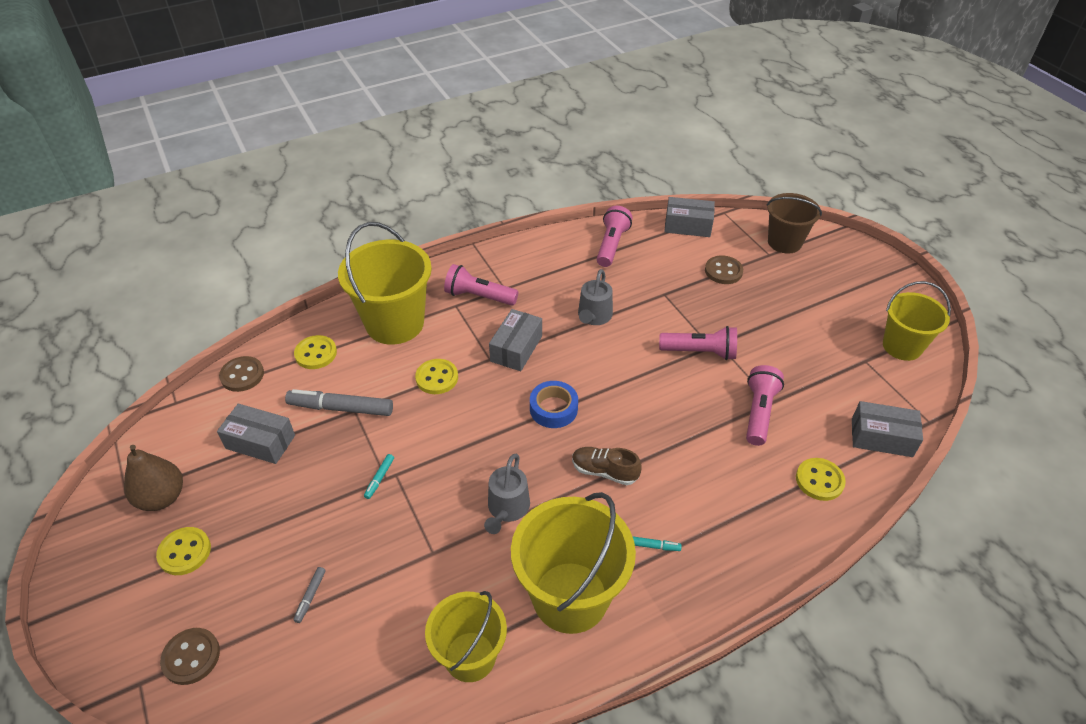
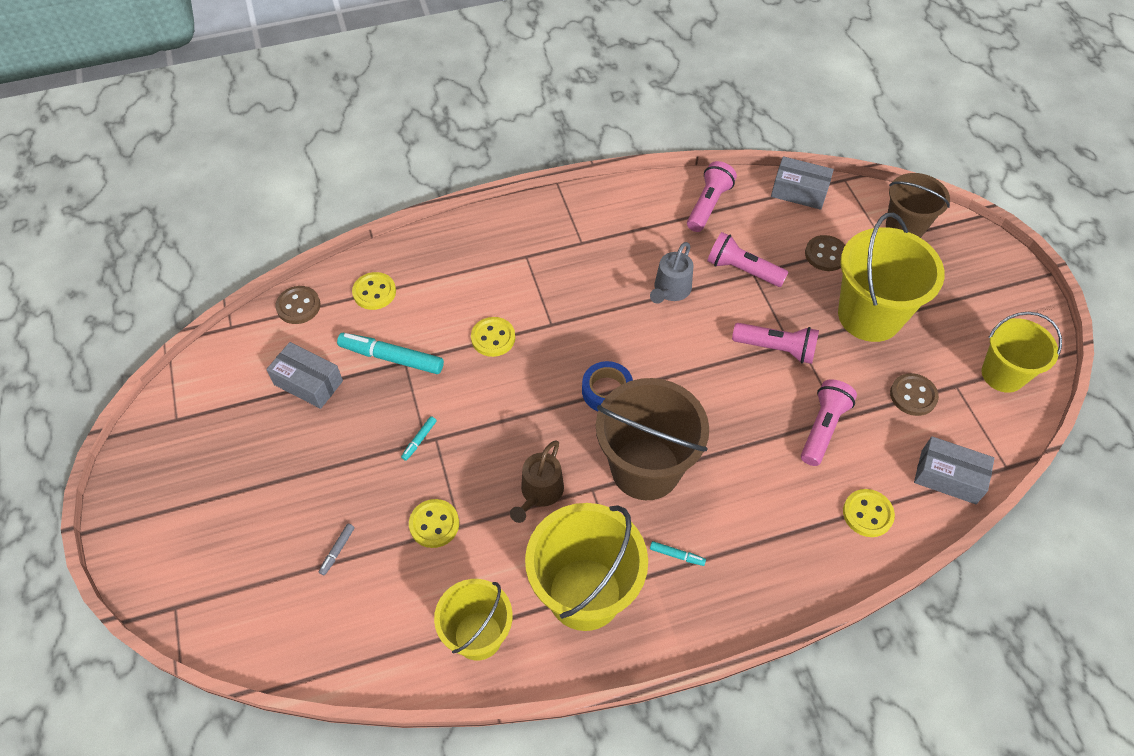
camera: 10 degrees right, 10 degrees up
(162, 497) = (209, 427): brown pear -> none
(185, 552) = (226, 486): yellow button -> yellow button (434, 524)
(191, 657) = (222, 590): brown button -> brown button (913, 395)
(341, 408) = (391, 358): grey marker -> turquoise marker
(395, 323) = (459, 268): yellow bucket -> yellow bucket (869, 315)
(479, 296) = (552, 249): pink flashlight -> pink flashlight (742, 270)
(507, 508) = (539, 492): grey watering can -> brown watering can
(516, 348) = (581, 316): grey box -> none
(604, 471) = (645, 468): brown shoe -> brown bucket

